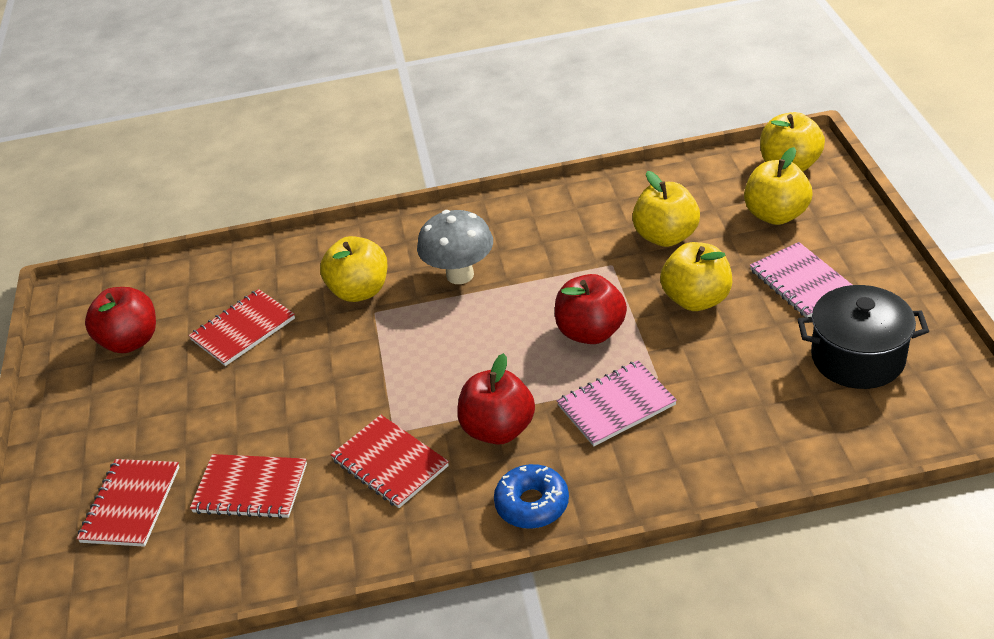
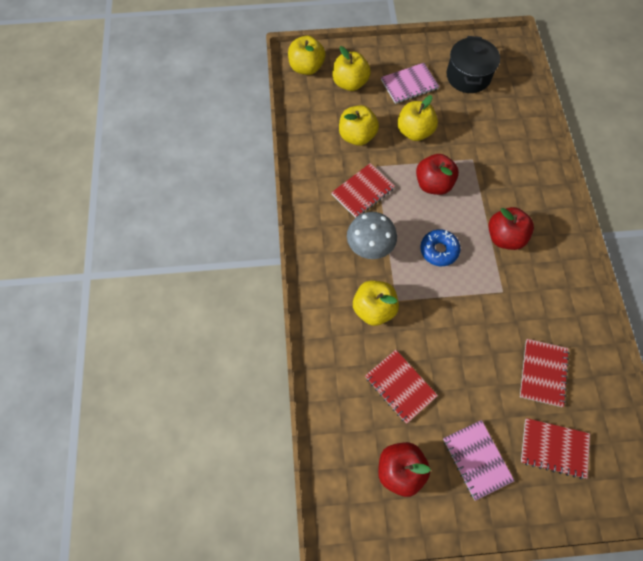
camera: 90 degrees left, 25 degrees up
(390, 463) = (527, 294): red notebook -> red notebook (363, 191)
(532, 504) = (557, 226): blue donut -> blue donut (439, 250)
(616, 405) = (491, 180): pink notebook -> pink notebook (477, 459)

